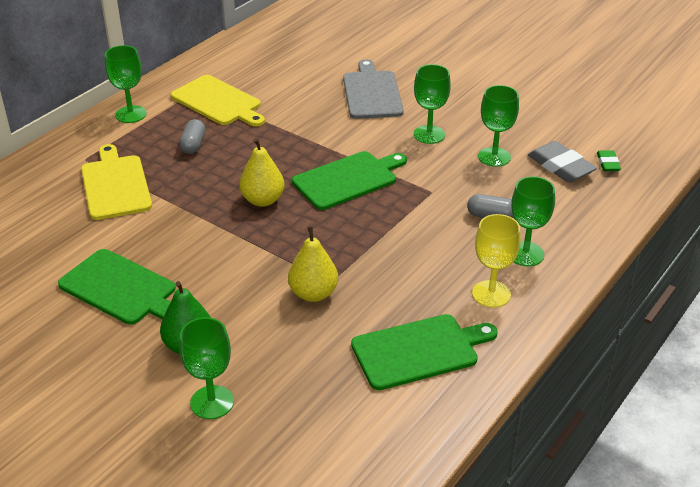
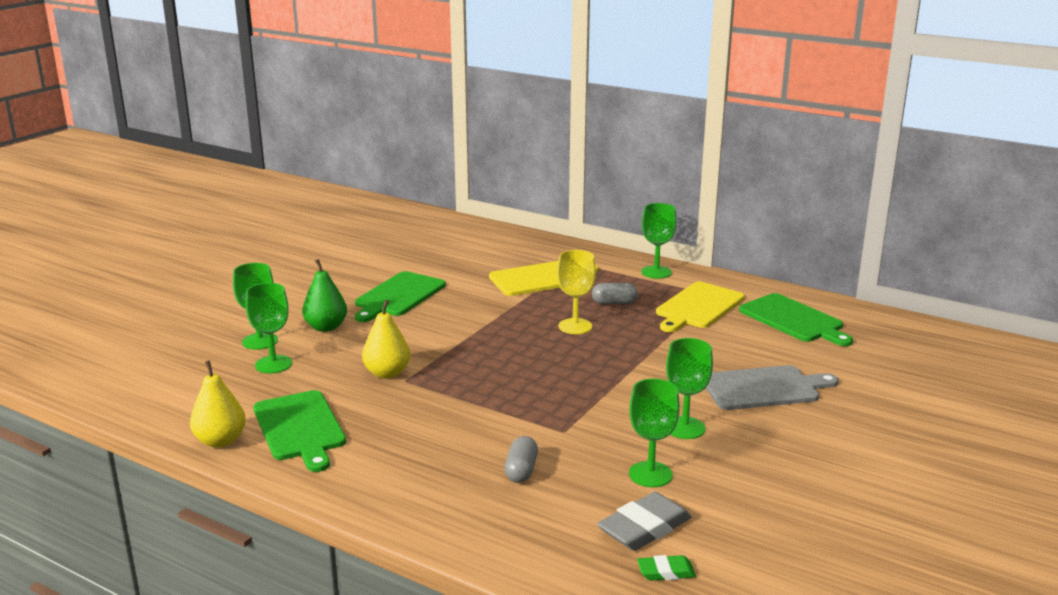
camera: 85 degrees right, 15 degrees down
(263, 200) = (529, 341): yellow pear -> yellow pear (220, 441)
(348, 179) = (575, 381): green cutting board -> green cutting board (793, 320)
(491, 294) = (380, 469): yellow goblet -> yellow goblet (575, 326)
(525, 254) = (450, 493): green goblet -> green goblet (273, 364)

